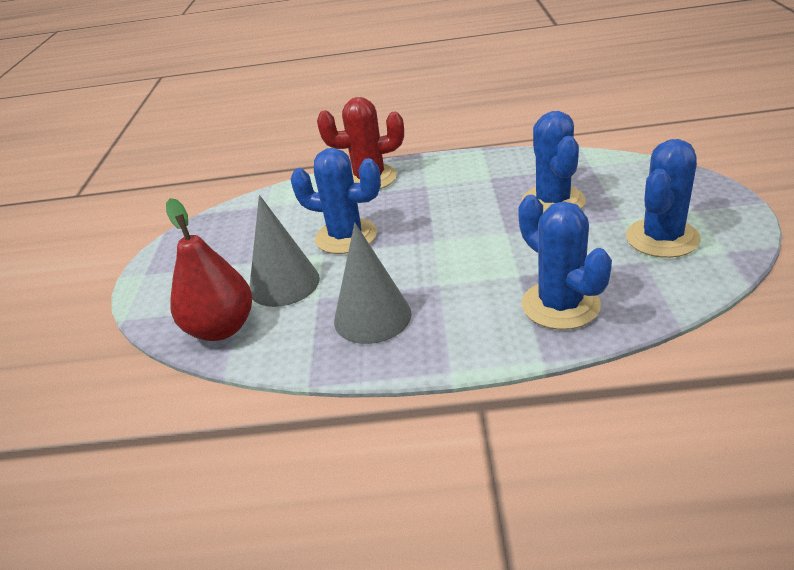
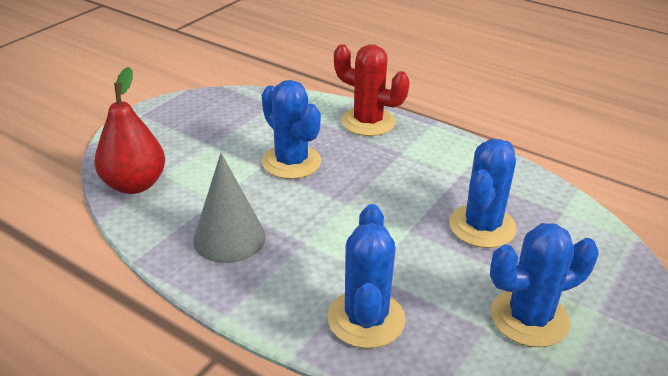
camera: 30 degrees right, 0 degrees up
(284, 283) = (208, 175): grey cone -> none

